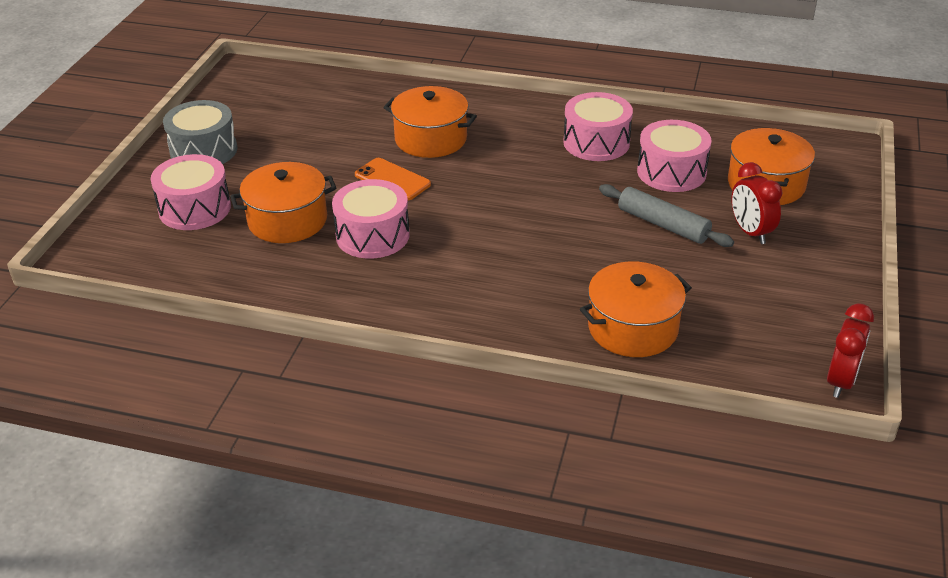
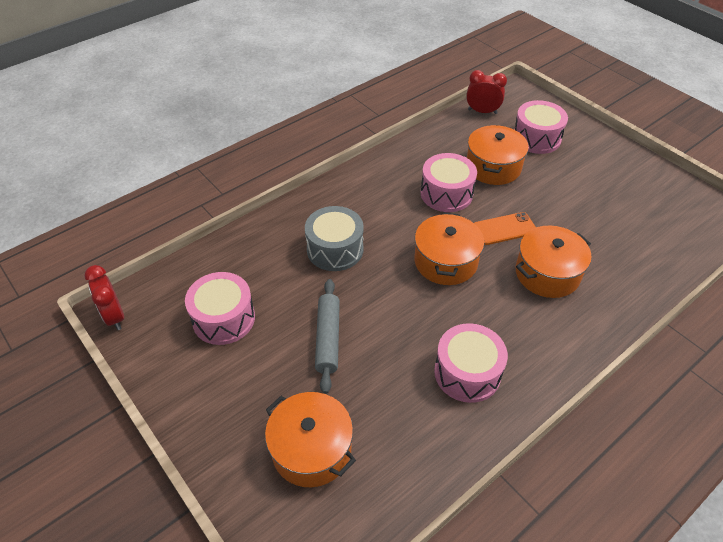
camera: 125 degrees right, 10 degrees up
(203, 150) = (608, 161): grey drum -> grey drum (335, 249)
(633, 328) = (254, 255): orange pot -> orange pot (445, 261)
(663, 225) = (327, 339): grey rolling pin -> grey rolling pin turned 75 degrees counterclockwise
(671, 172) = (384, 394): pink drum -> pink drum (223, 318)
(750, 232) = (270, 385): red clock -> red clock (482, 111)

